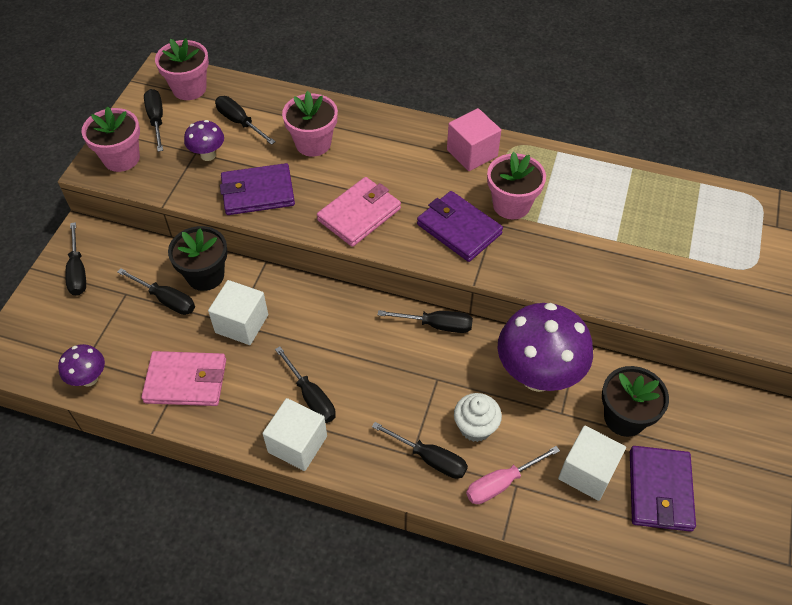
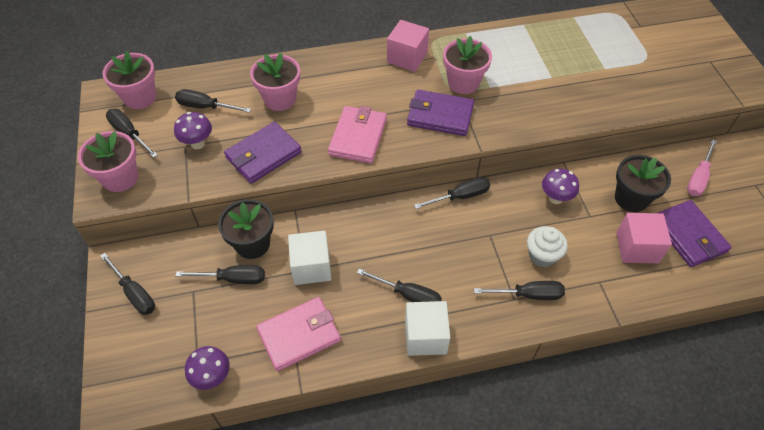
camera: 30 degrees left, 0 degrees up
(501, 483) = (589, 286): pink screwdriver -> pink screwdriver (698, 178)
(537, 376) = (555, 198): purple mushroom -> purple mushroom, size x0.48
(587, 472) = (637, 248): white cube -> pink cube

